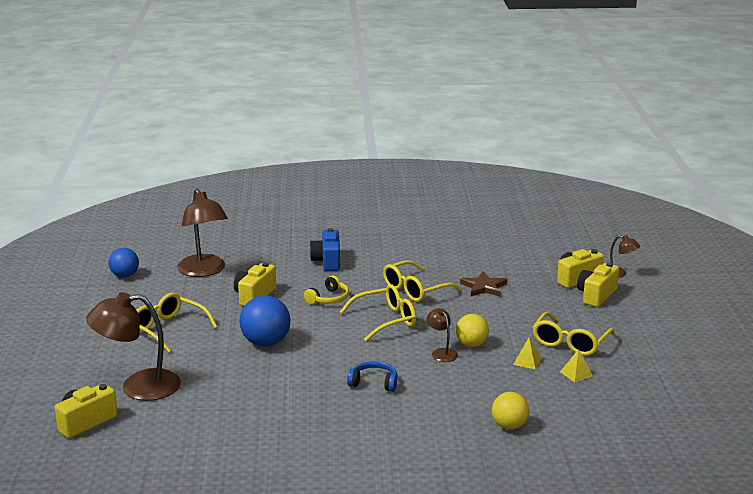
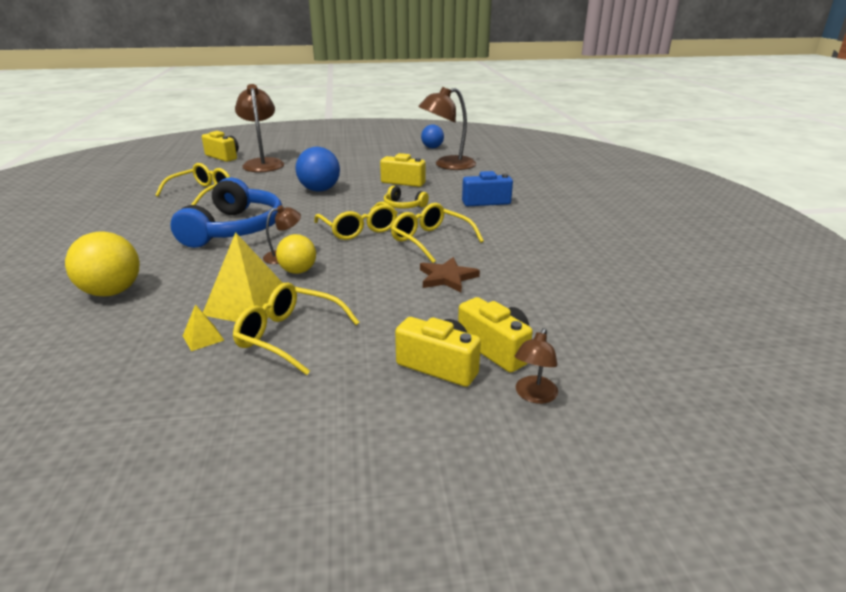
camera: 85 degrees right, 5 degrees up
(168, 329) = (346, 163): yellow glasses -> yellow glasses (202, 193)
(374, 383) = (235, 229): blue headphones -> blue headphones, size x2.23
(509, 426) = (112, 292): yellow ball -> yellow ball, size x1.53
(527, 361) = (249, 304): yellow pyramid -> yellow pyramid, size x2.18

